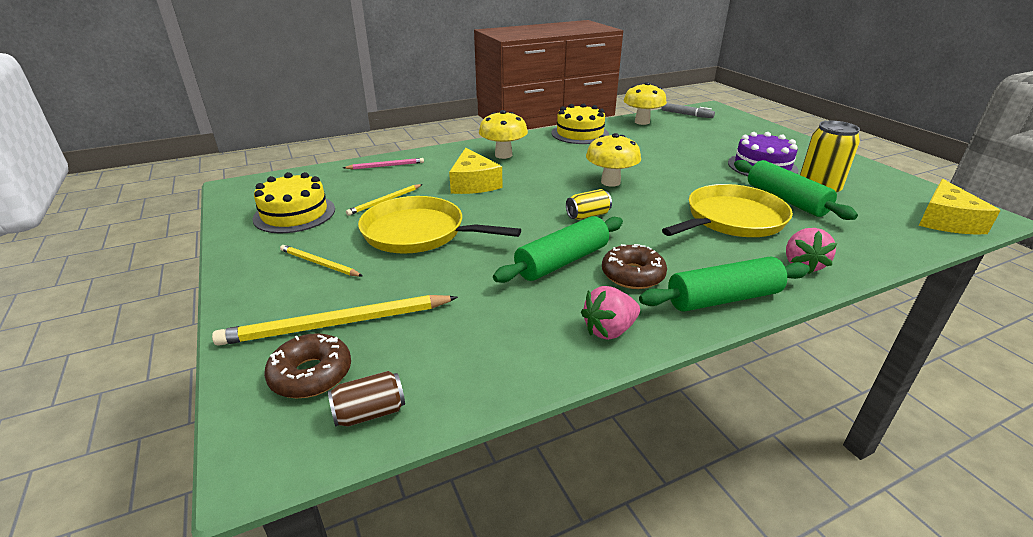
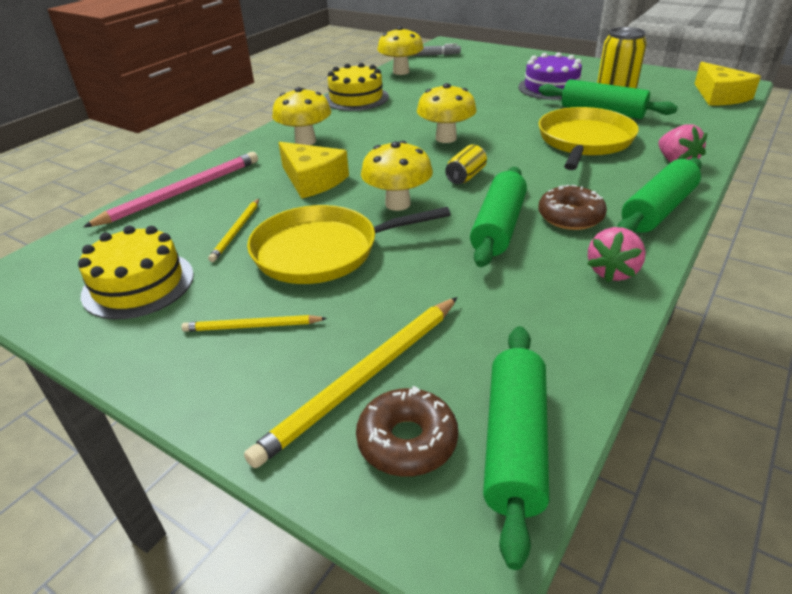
camera: 30 degrees left, 5 degrees up
(370, 413) = (515, 444): brown can -> green rolling pin
(386, 166) = (182, 192): pink pencil -> pink pencil, size x1.82
(510, 219) = (398, 204): none -> yellow mushroom

